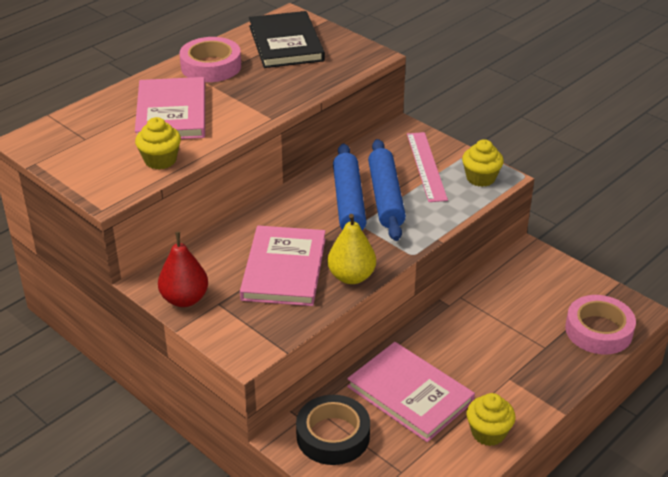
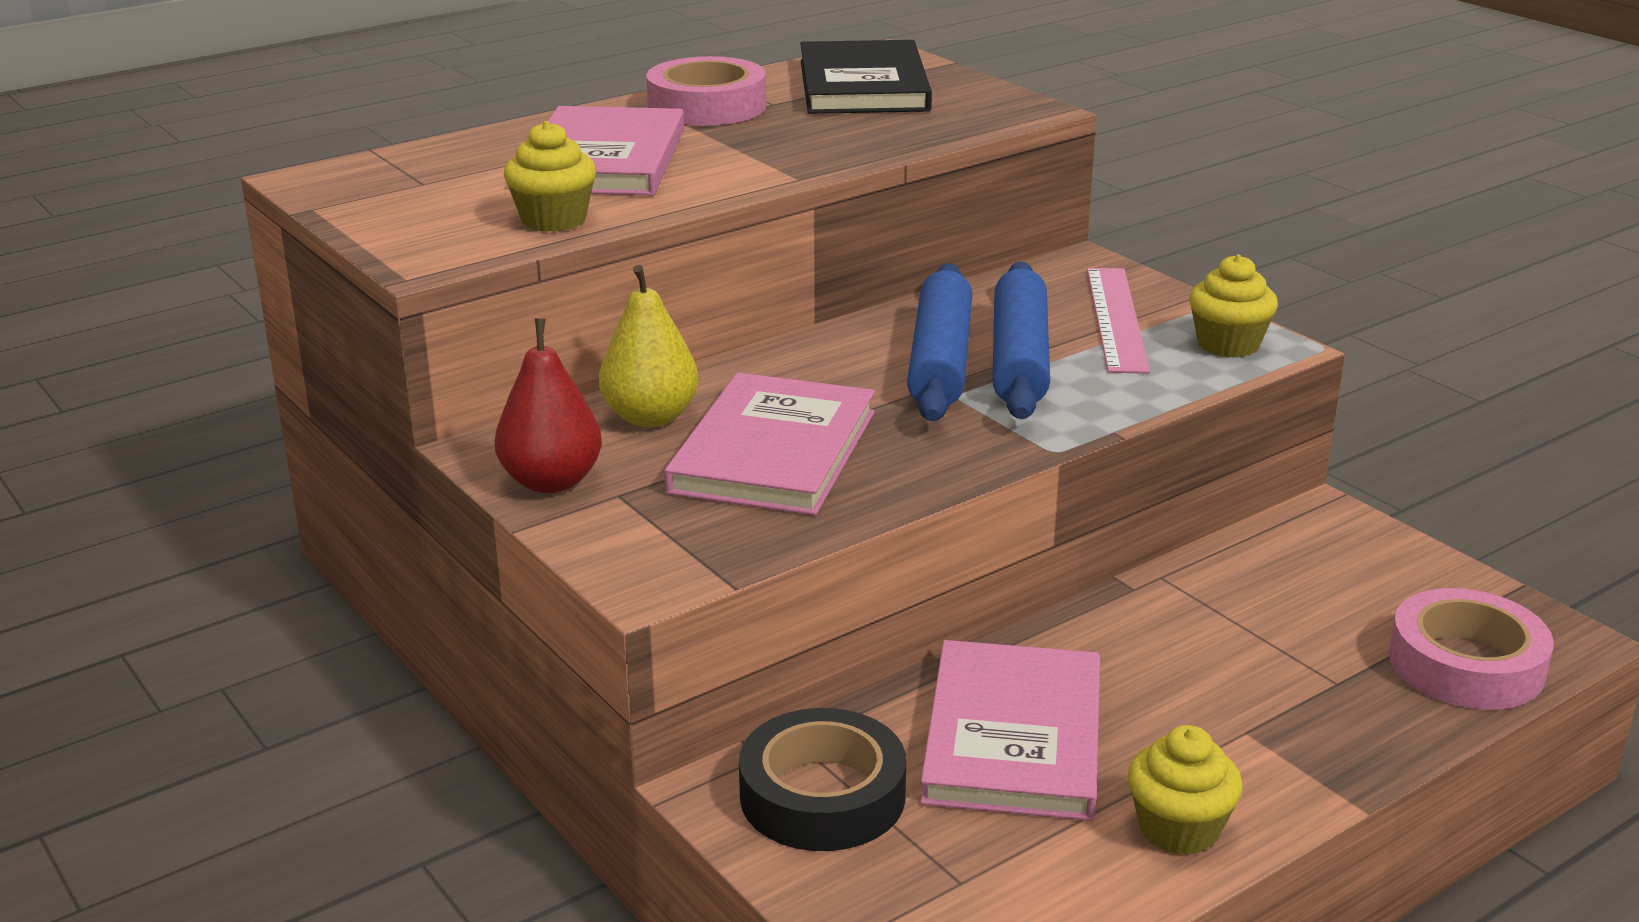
camera: 10 degrees right, 10 degrees down
(351, 277) = (912, 475): yellow pear -> yellow pear (650, 417)
(410, 394) = (1013, 737): pink book -> pink book turned 45 degrees clockwise

